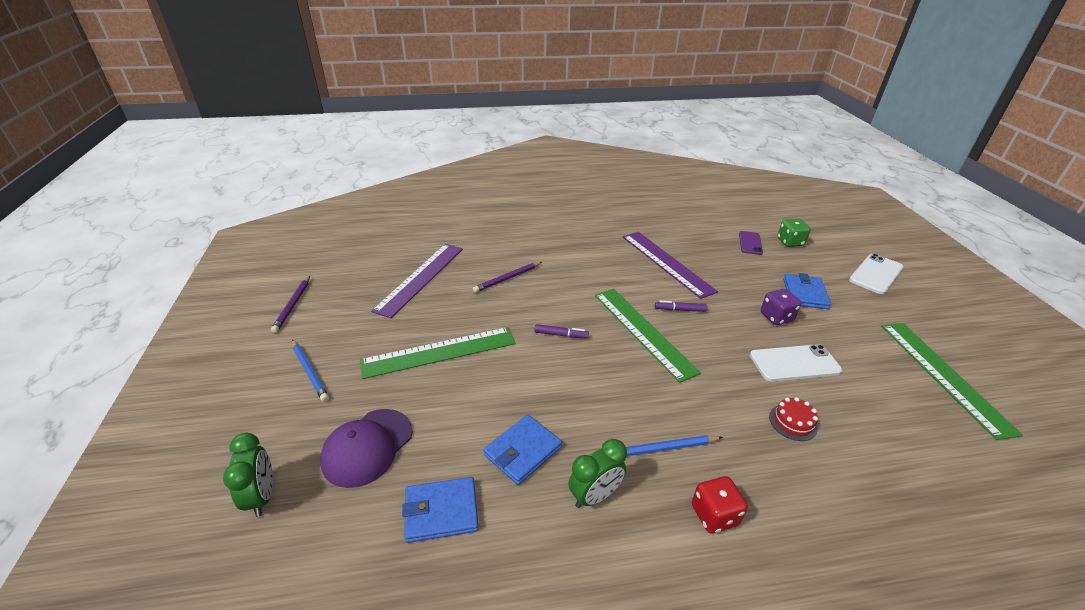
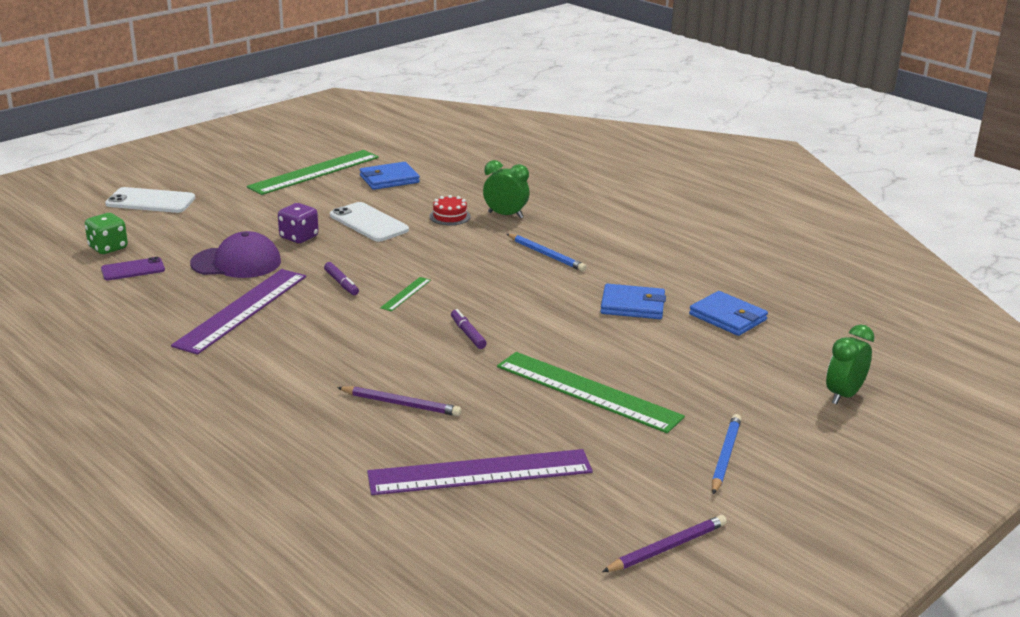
camera: 125 degrees left, 10 degrees down
(367, 447) = (737, 373): purple cap -> purple cap (236, 262)
(595, 496) = (626, 269): green clock -> green clock (505, 215)
(642, 331) = (406, 294): green ruler -> green ruler, size x0.43
(714, 515) = (580, 230): red dice -> none
(805, 294) = (234, 229): blue wallet -> blue wallet (389, 179)

